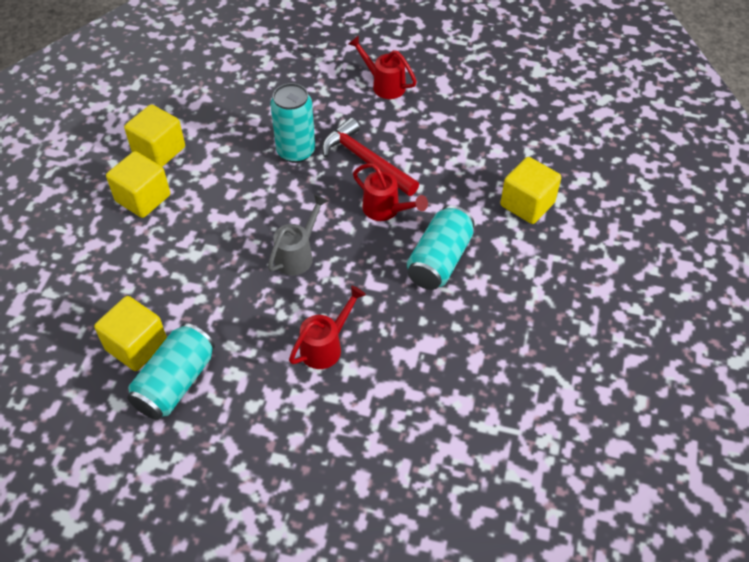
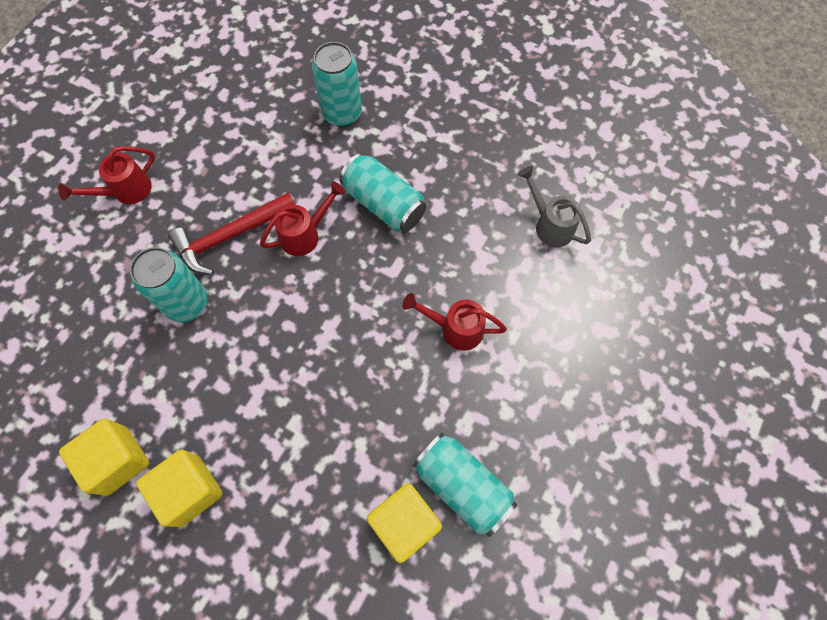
camera: 75 degrees left, 15 degrees up
(297, 255) = (335, 332): grey watering can -> grey watering can (550, 224)
(326, 346) = (455, 329): red watering can -> red watering can turned 45 degrees counterclockwise
(527, 204) = (342, 113): yellow cube -> turquoise can

